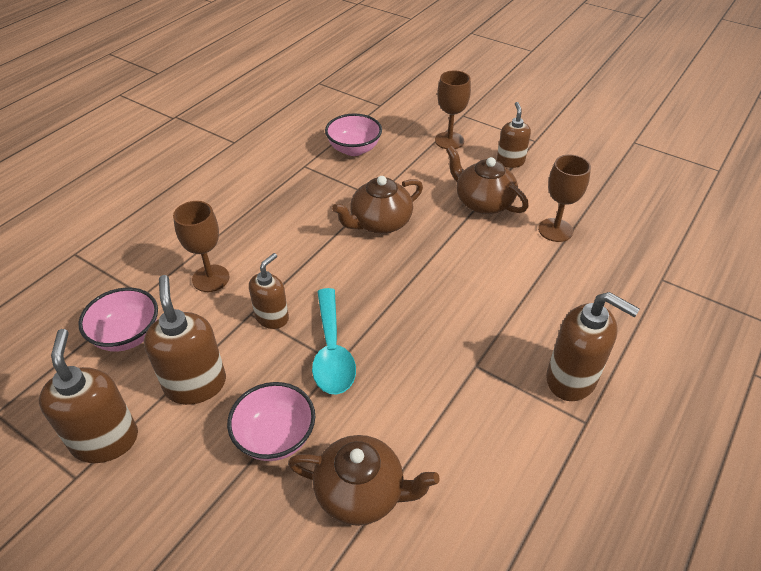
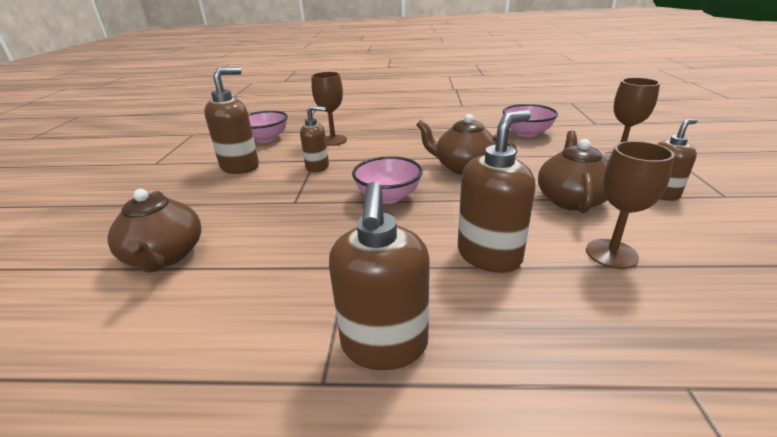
camera: 60 degrees right, 15 degrees down
(105, 440) = (184, 160): brown soap dispenser -> brown soap dispenser (489, 255)
(275, 437) = (208, 204): pink bowl -> pink bowl (388, 197)
(332, 351) = (304, 196): turquoise spoon -> none

